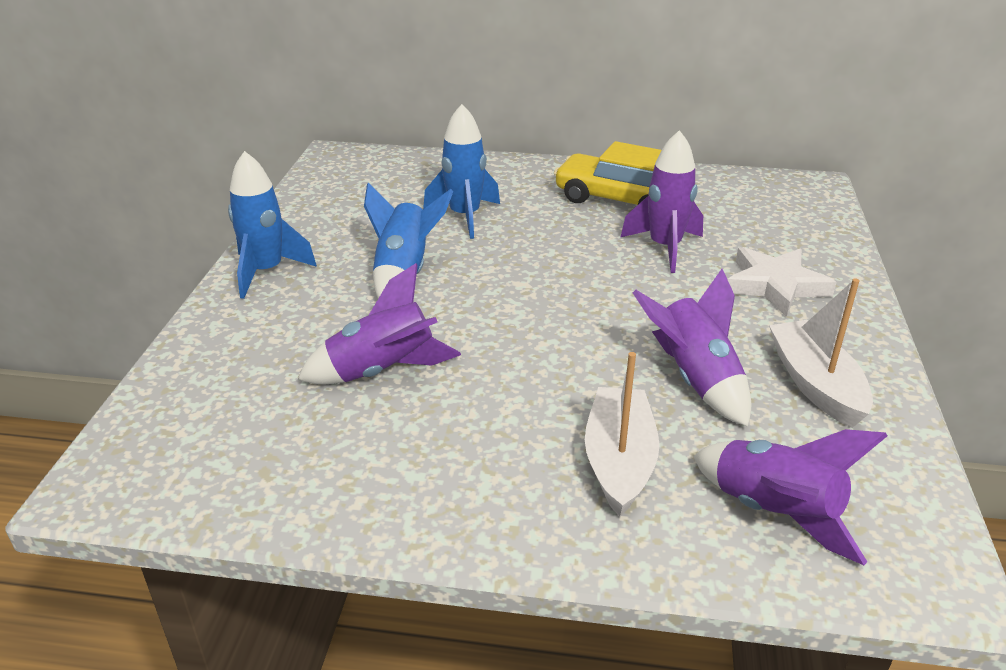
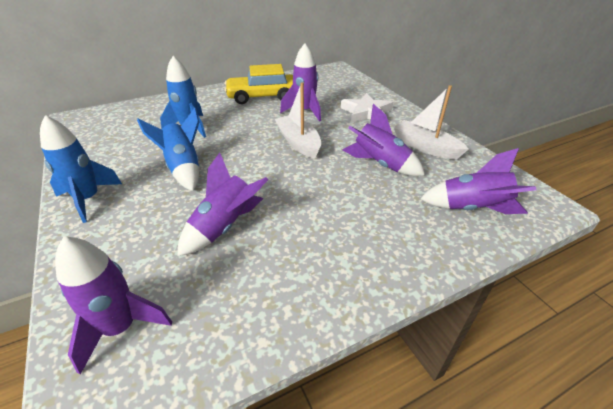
camera: 35 degrees left, 5 degrees up
(185, 428) = (121, 327): none -> purple rocket
(619, 461) = (391, 217): white boat -> white boat (298, 143)

